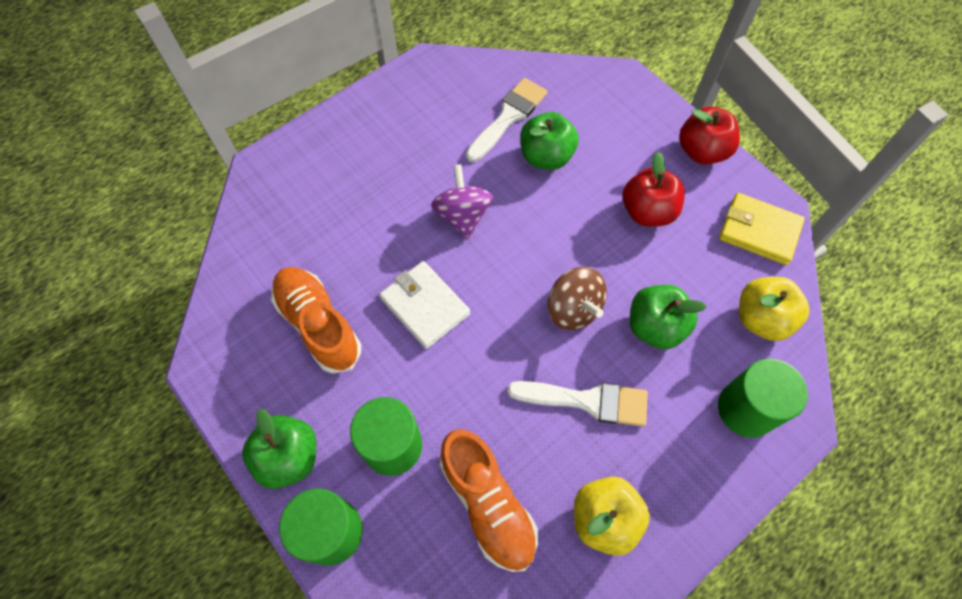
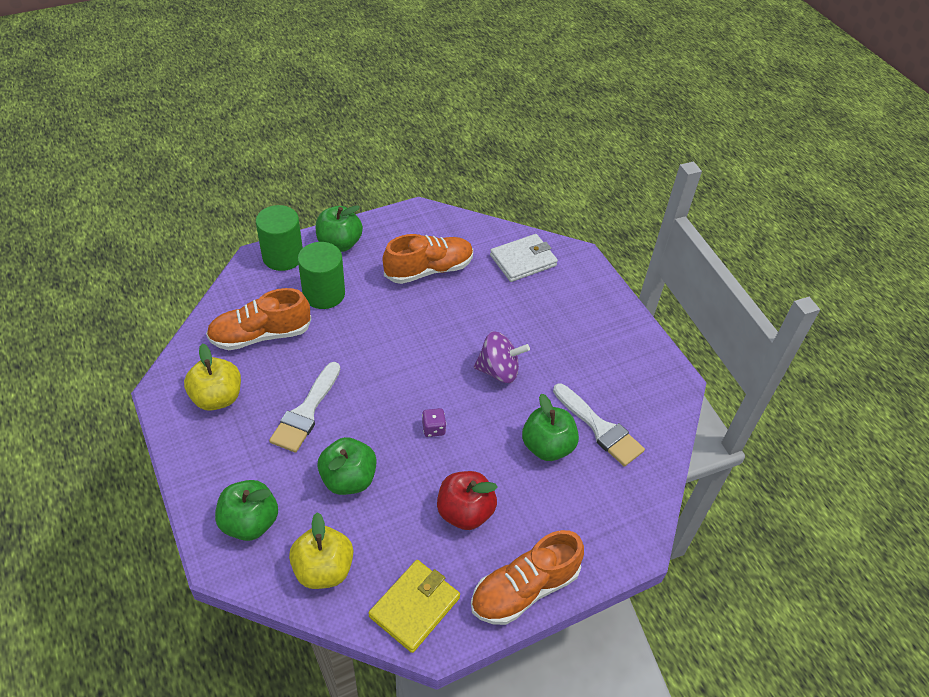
camera: 100 degrees right, 15 degrees down
(425, 306) = (422, 330): white wallet -> white wallet (523, 260)
(561, 261) = (433, 429): none -> purple dice
(573, 309) = (386, 424): brown spinning top -> none
(702, 151) = (524, 589): red apple -> orange shoe
(746, 409) = (250, 522): green cylinder -> green apple

